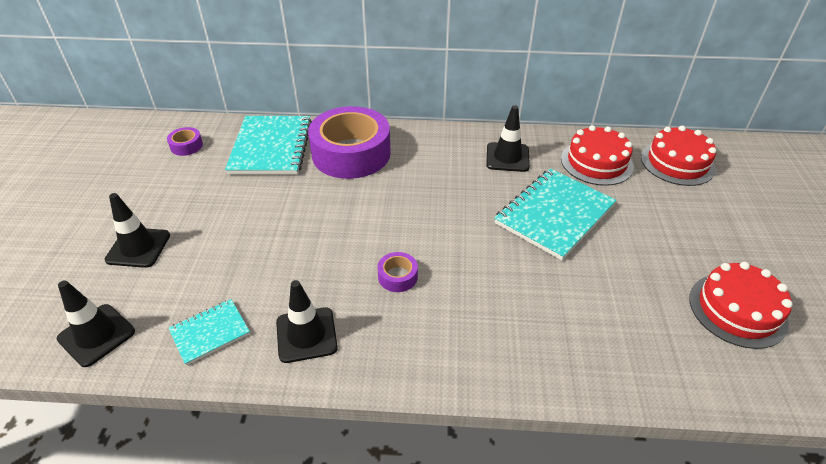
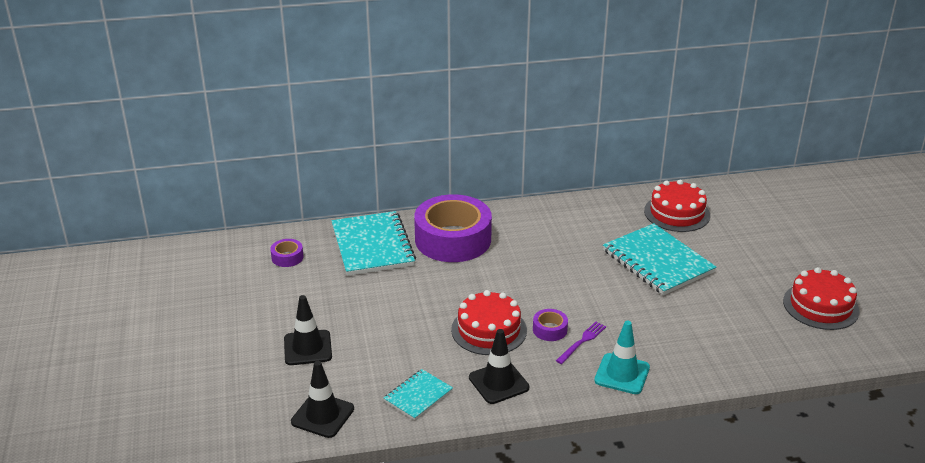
camera: 15 degrees left, 10 degrees down
(426, 300) = (582, 342): none -> purple fork
(454, 355) = (622, 374): none -> turquoise traffic cone
(507, 157) = (597, 221): black traffic cone -> none
(554, 215) = (658, 261): turquoise notebook -> turquoise notebook turned 60 degrees counterclockwise
(677, 163) = (745, 203): red cake -> red cake (489, 330)

